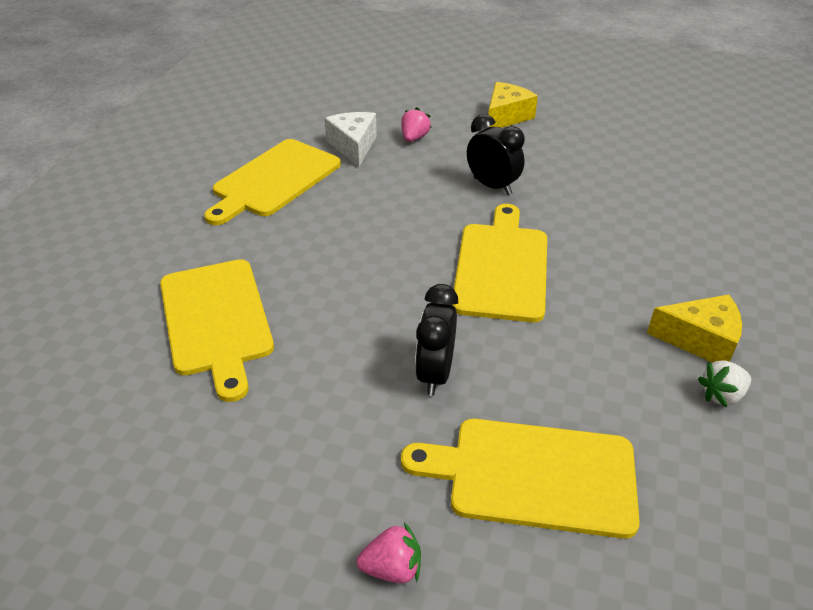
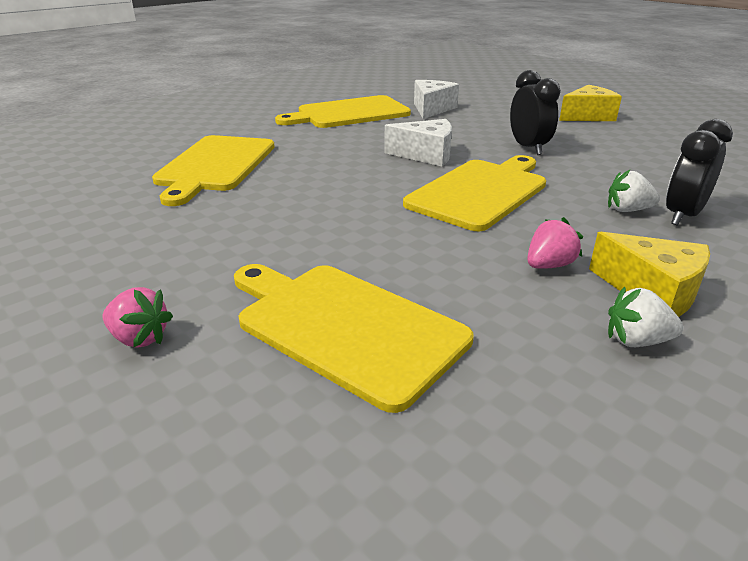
camera: 30 degrees right, 10 degrees down
(412, 228) = (426, 155): none -> white cheese
(414, 138) = (488, 113): pink strawberry -> pink strawberry (549, 265)
(435, 374) = (338, 235): black clock -> black clock (682, 216)
(626, 249) = (627, 210): none -> white strawberry

